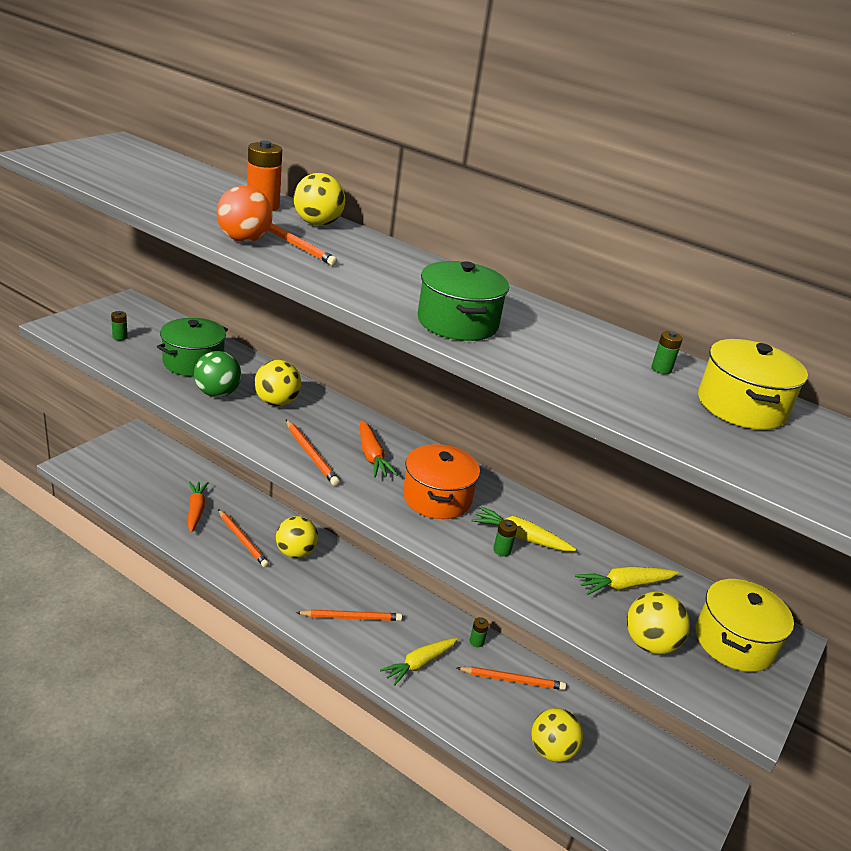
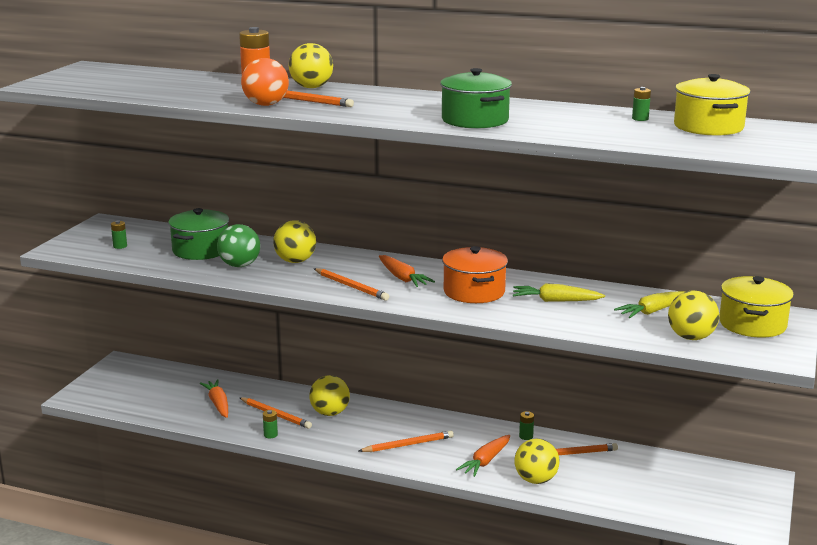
camera: 10 degrees left, 10 degrees down
(419, 664) = (485, 461): yellow carrot -> orange carrot
(502, 550) = (547, 310): green battery -> green battery (270, 435)
(551, 750) = (627, 489): yellow ball -> yellow ball (536, 480)

